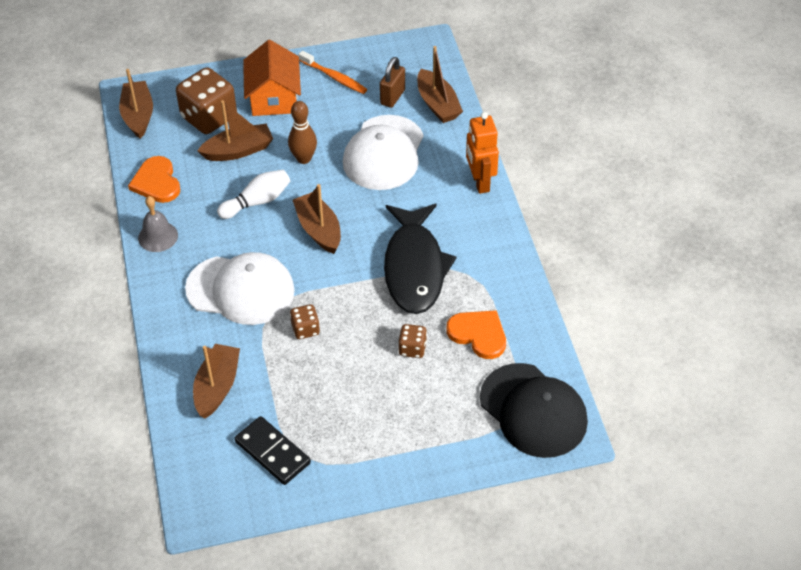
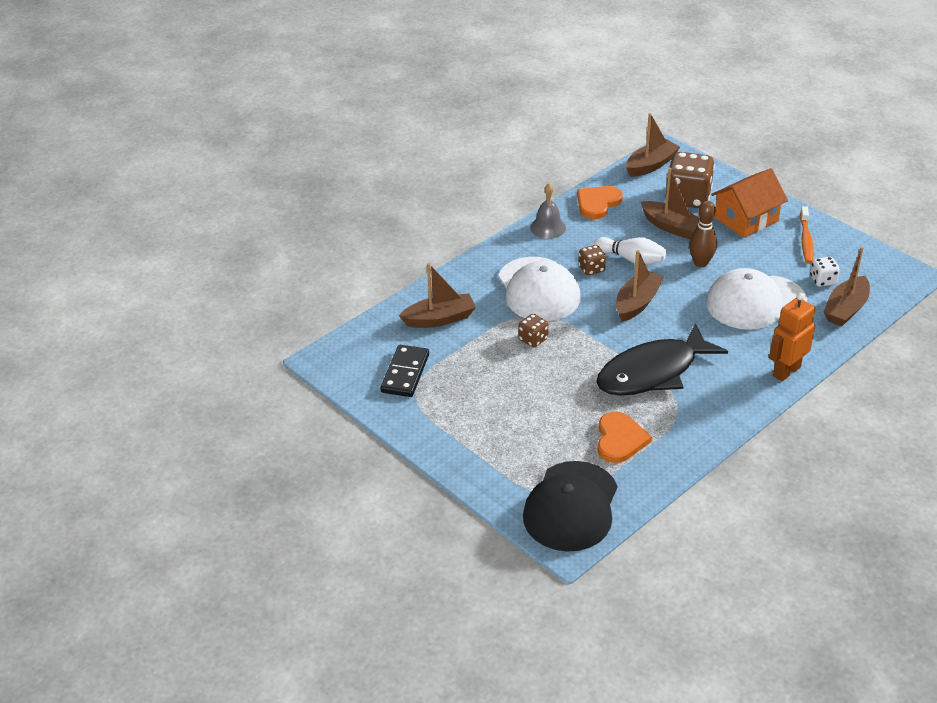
camera: 60 degrees right, 10 degrees down
(392, 97) = (823, 280): brown padlock -> white dice
(412, 349) = (569, 406): brown dice -> brown dice (591, 269)

